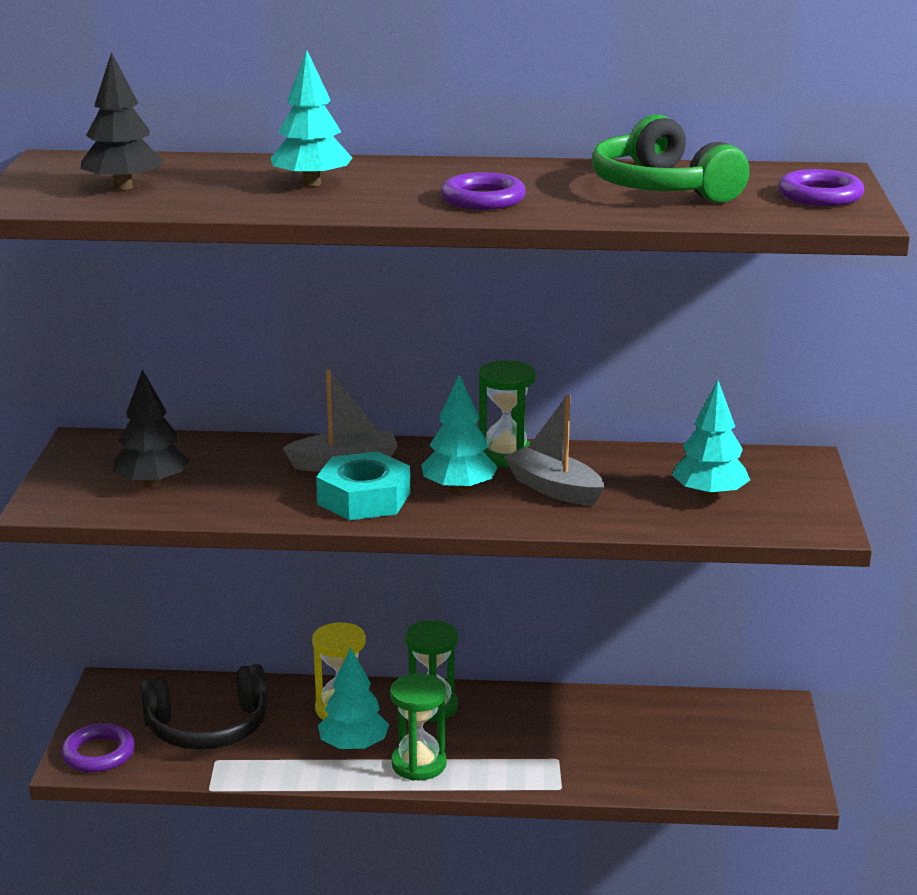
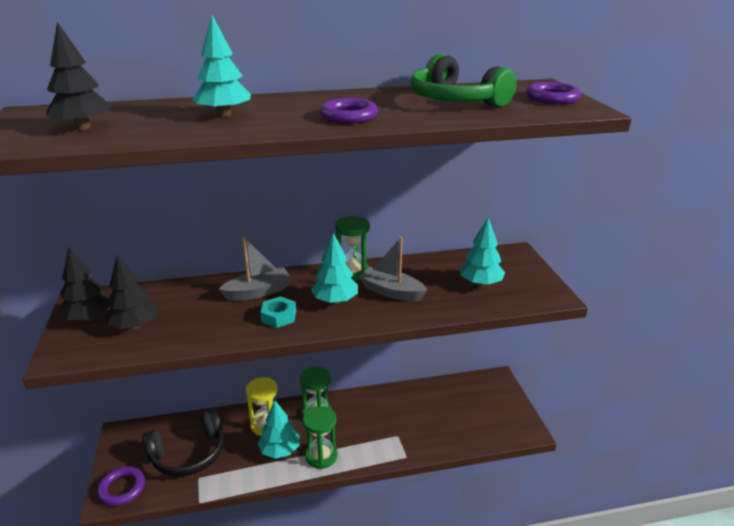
camera: 15 degrees left, 5 degrees up
(91, 466) = (89, 317): none -> black tree
(364, 498) = (279, 316): turquoise nut -> turquoise nut, size x0.61

